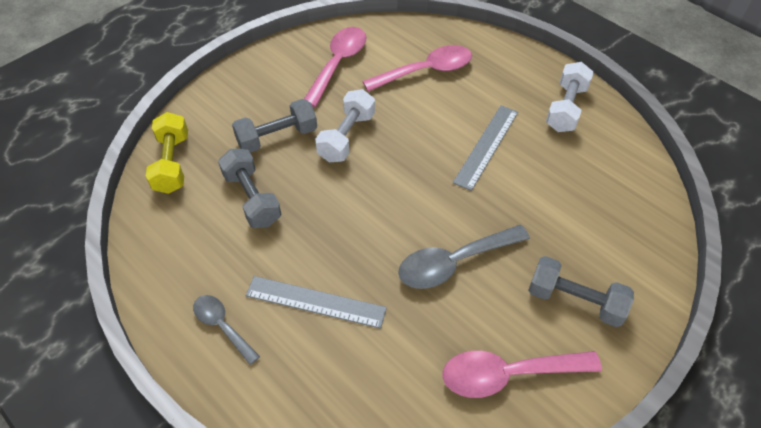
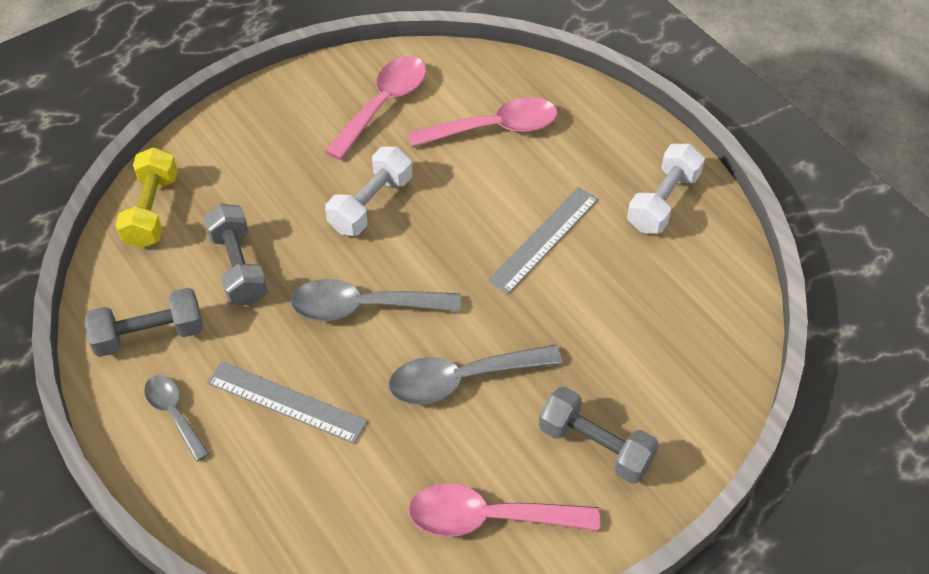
camera: 10 degrees right, 0 degrees up
(277, 137) = (285, 194): grey dumbbell -> grey dumbbell (149, 335)
(360, 216) = (363, 307): none -> grey spoon

